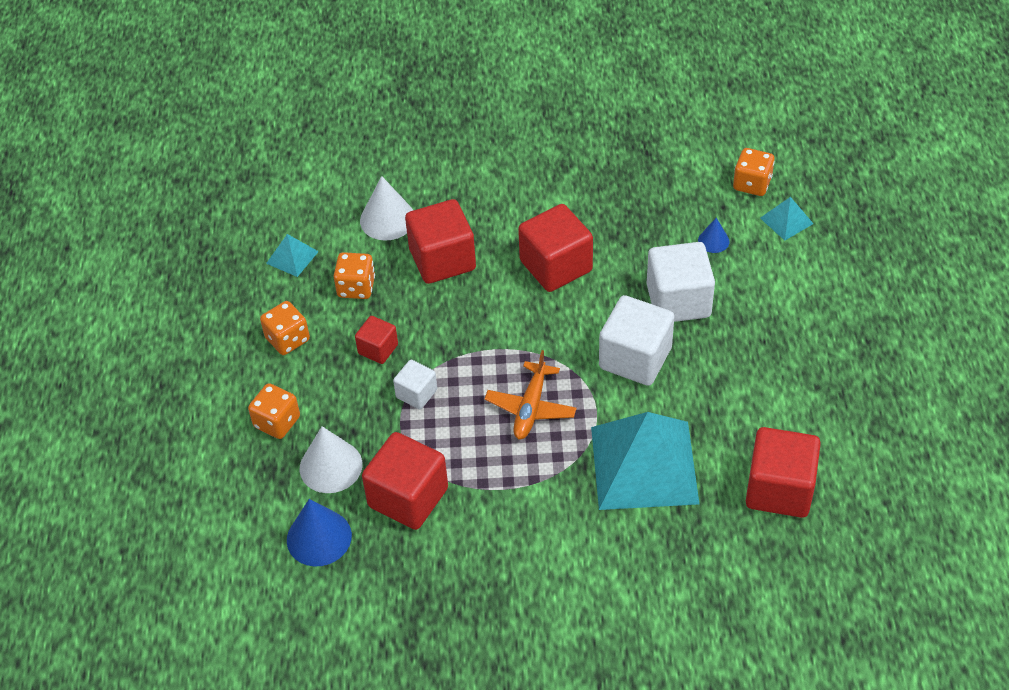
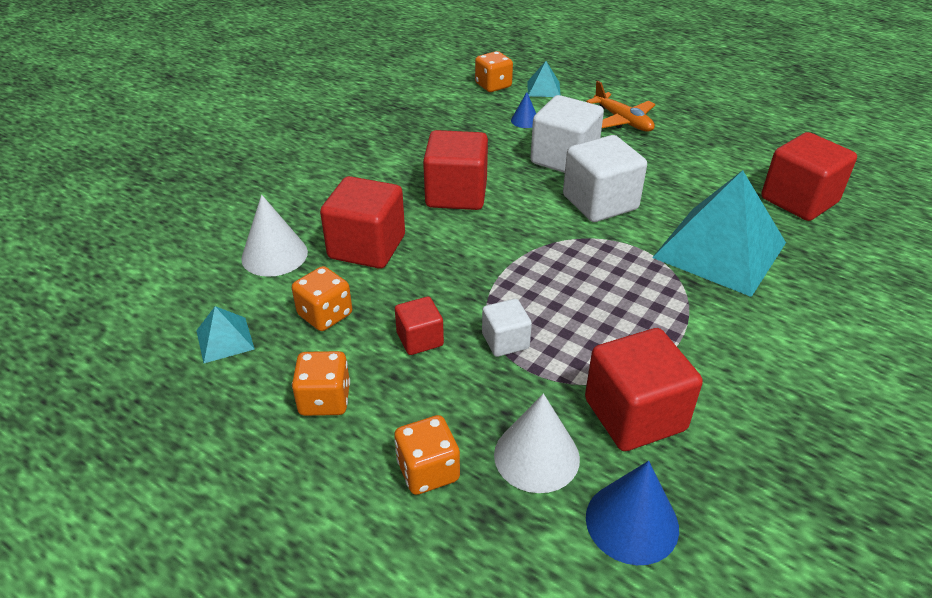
camera: 55 degrees left, 10 degrees down
(530, 408) = (597, 279): orange plane -> orange plane (623, 121)

